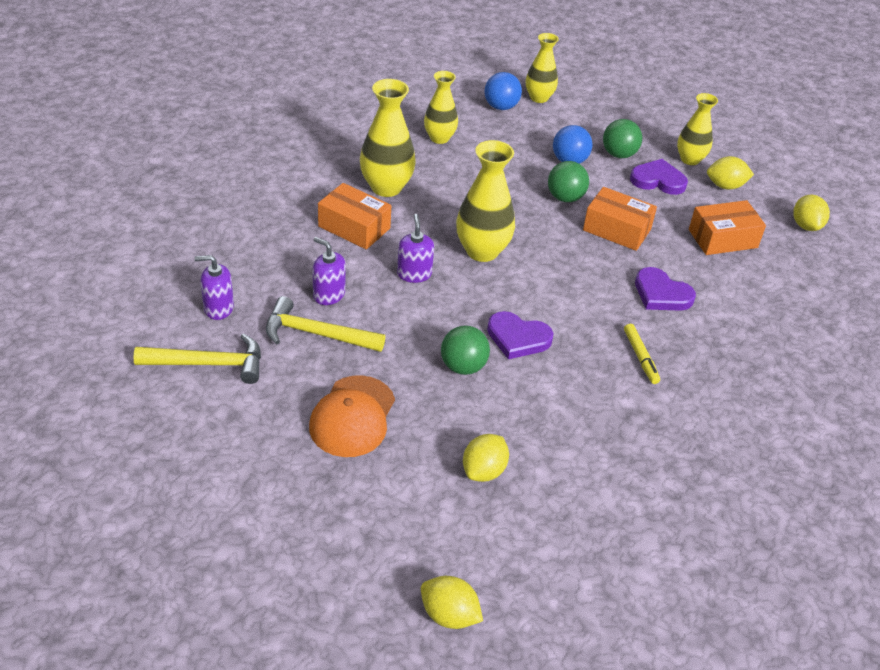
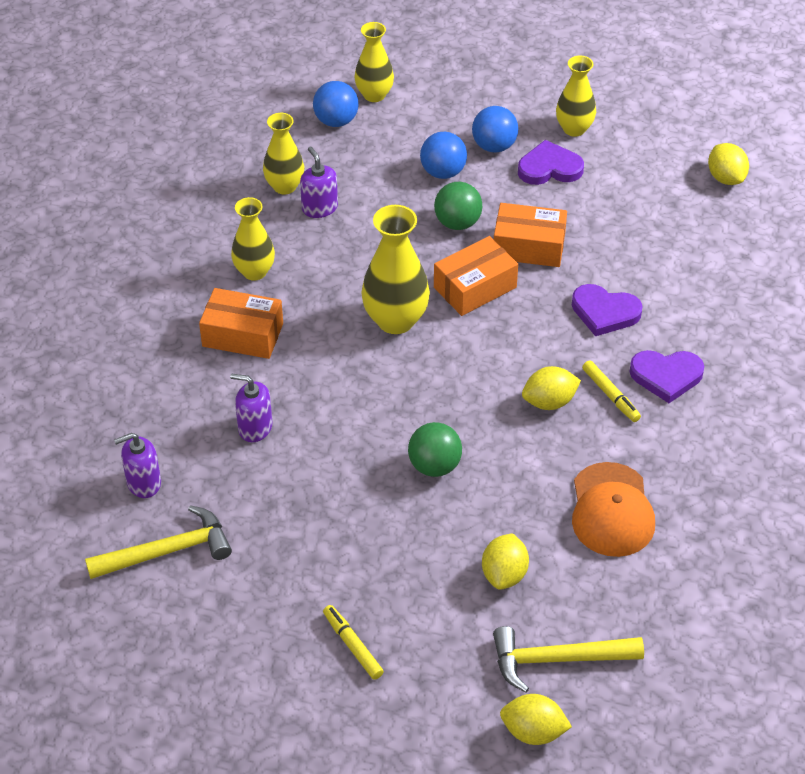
camera: 15 degrees left, 5 degrees up
(316, 334) = (264, 478): yellow hammer -> yellow hammer (557, 660)
(322, 487) = (352, 645): none -> yellow marker
(352, 416) = (347, 560): orange cap -> orange cap (612, 510)
(386, 187) = (254, 271): yellow vase -> yellow vase, size x0.66
(414, 274) = (335, 372): purple soap dispenser -> purple soap dispenser (319, 208)
(518, 338) = (477, 414): purple heart -> purple heart (666, 376)
(618, 154) = (494, 146): green ball -> blue ball
(722, 238) = (644, 222): orange box -> orange box (475, 287)
(725, 186) = (624, 152): yellow lemon -> yellow lemon (549, 402)

